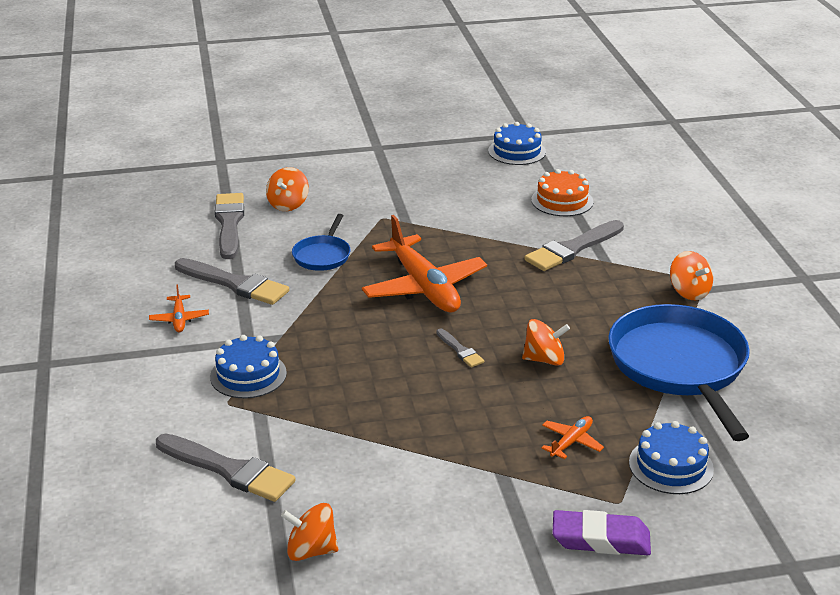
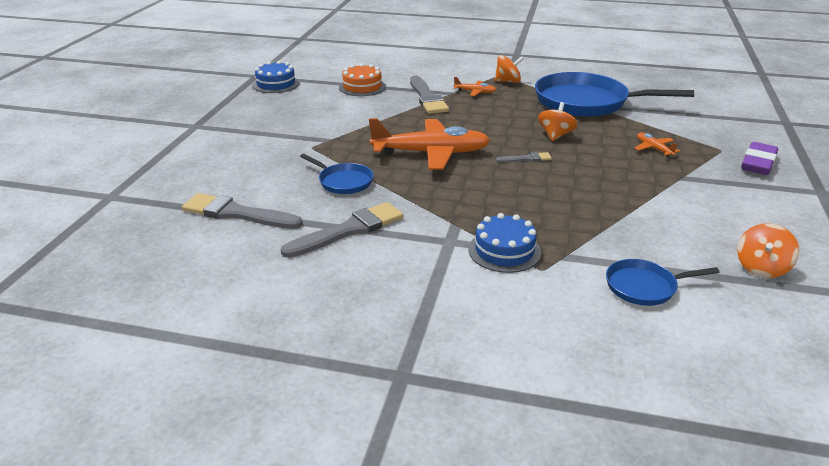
camera: 65 degrees left, 0 degrees up
(179, 319) = (384, 271): orange plane -> orange plane (475, 92)
(229, 470) = (644, 287): grey brush -> blue pan
(288, 204) = (239, 180): orange spinning top -> none
(671, 466) = (688, 128): blue cake -> none

